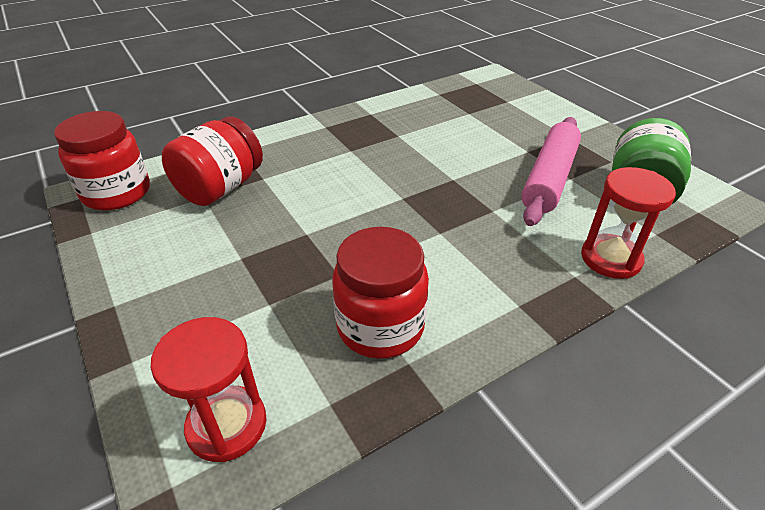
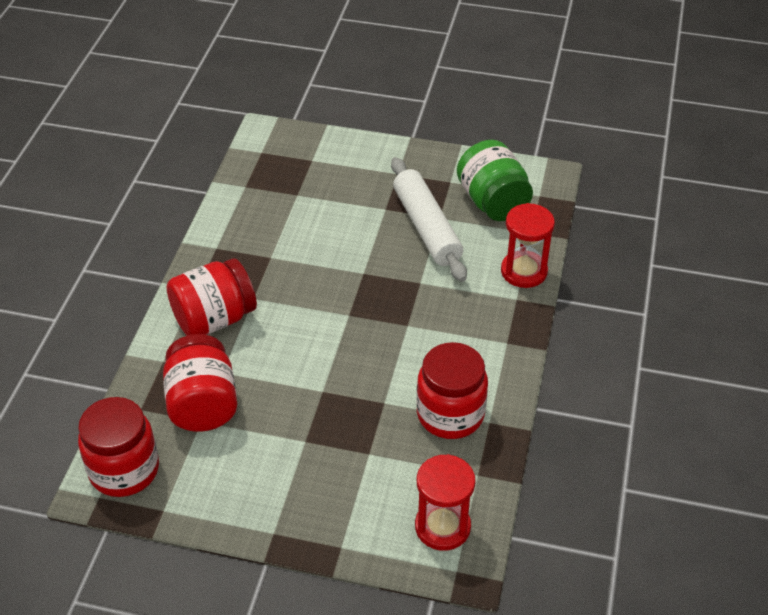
camera: 45 degrees left, 5 degrees up
(307, 147) = (214, 319): none -> red jar
(549, 179) = (426, 227): pink rolling pin -> white rolling pin

